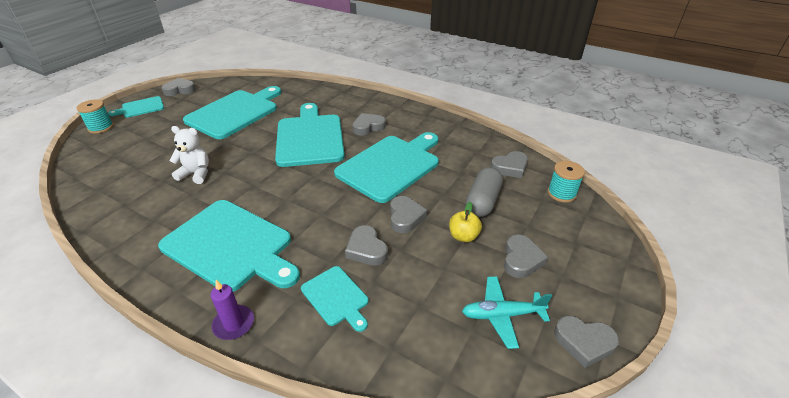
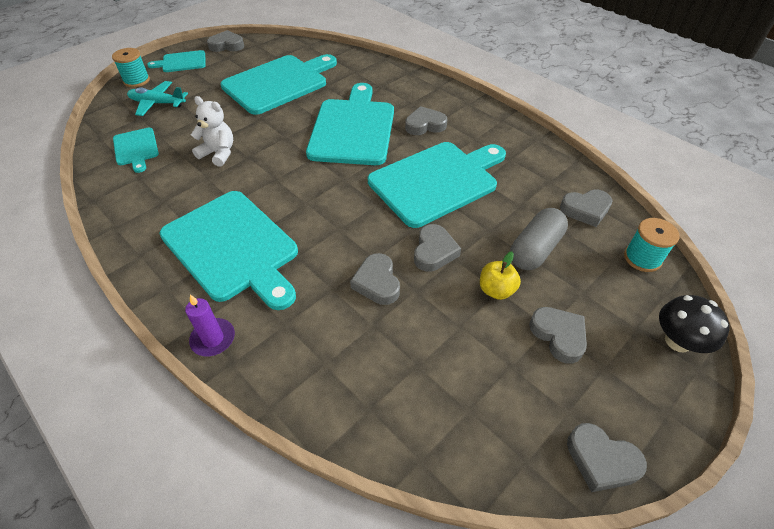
camera: 15 degrees right, 10 degrees up
(336, 297) = (327, 333): turquoise cutting board -> turquoise cutting board (136, 148)
(502, 315) = (511, 400): turquoise plane -> turquoise plane (157, 103)
(521, 259) = (558, 336): grey heart -> grey heart turned 60 degrees counterclockwise
(606, 245) = (678, 341): none -> black mushroom

